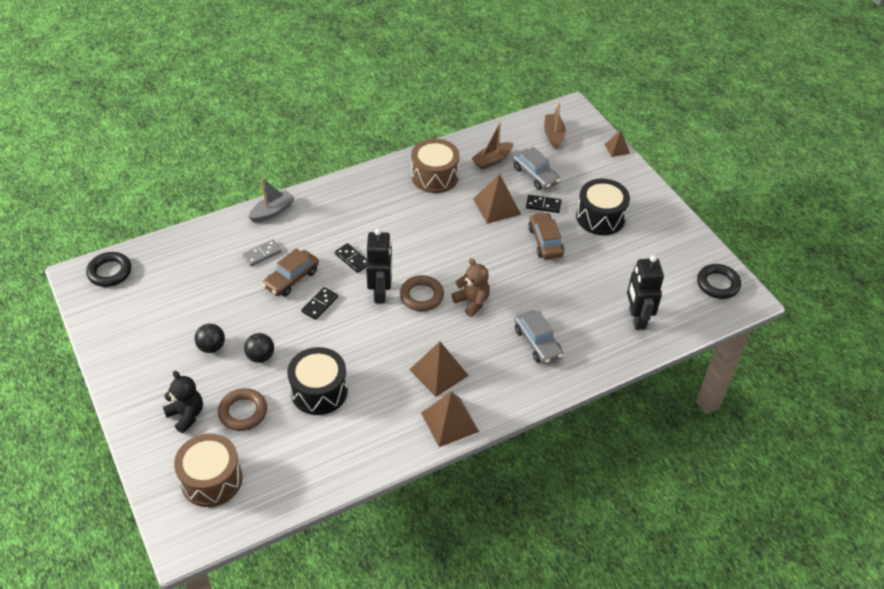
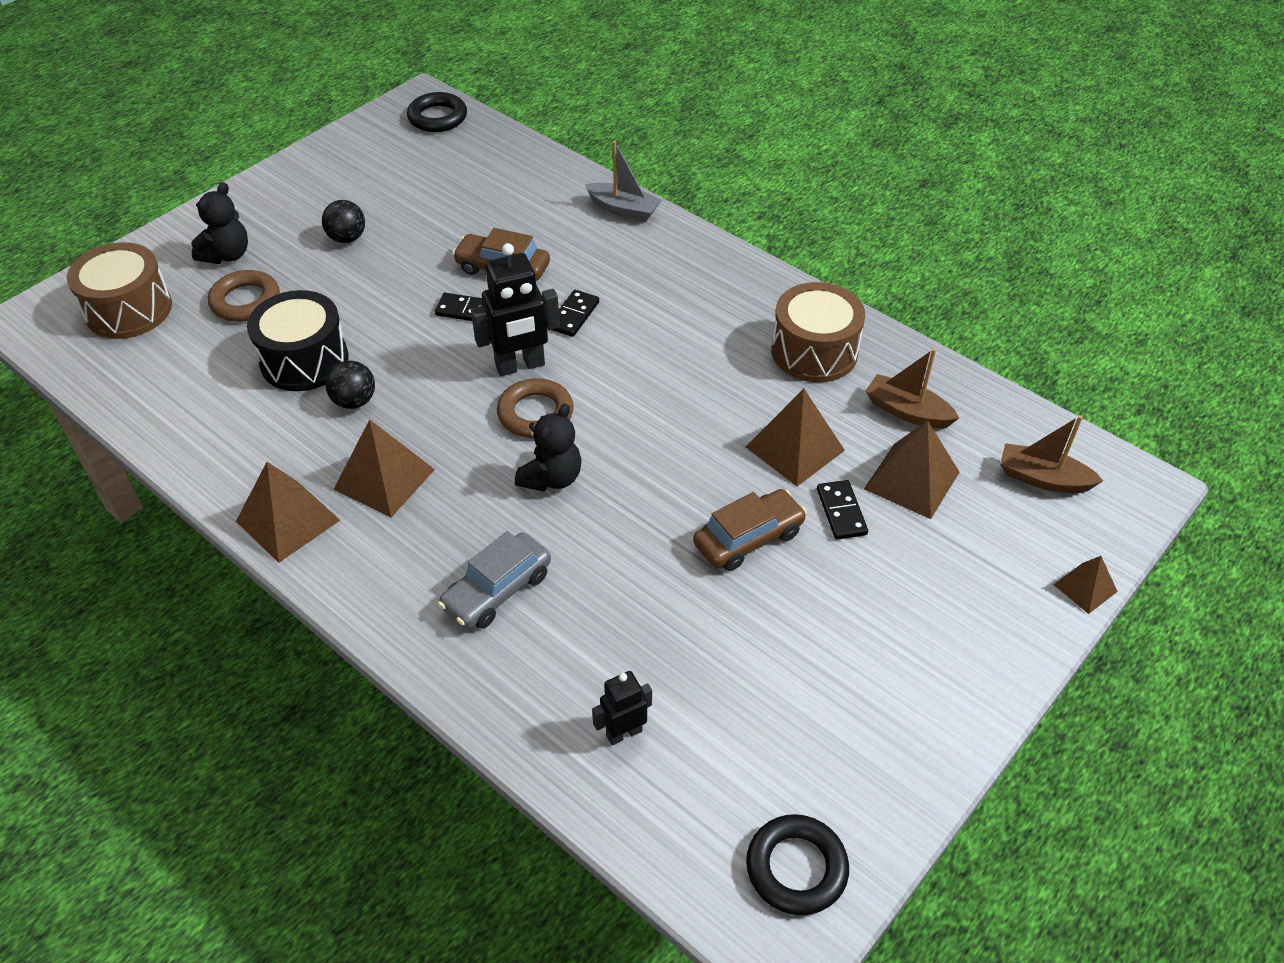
camera: 70 degrees right, 0 degrees up
(260, 356) = (347, 286): black ball -> black ball (354, 401)
(262, 254) = (535, 227): grey domino -> none
(472, 302) = (552, 478): brown teddy bear -> black teddy bear
(535, 175) = (912, 480): grey car -> brown pyramid
(553, 135) = (1042, 478): brown boat -> brown boat turned 135 degrees counterclockwise
(600, 217) = (865, 607): black drum -> none
(636, 318) = (624, 733): black robot -> black robot, size x0.57

